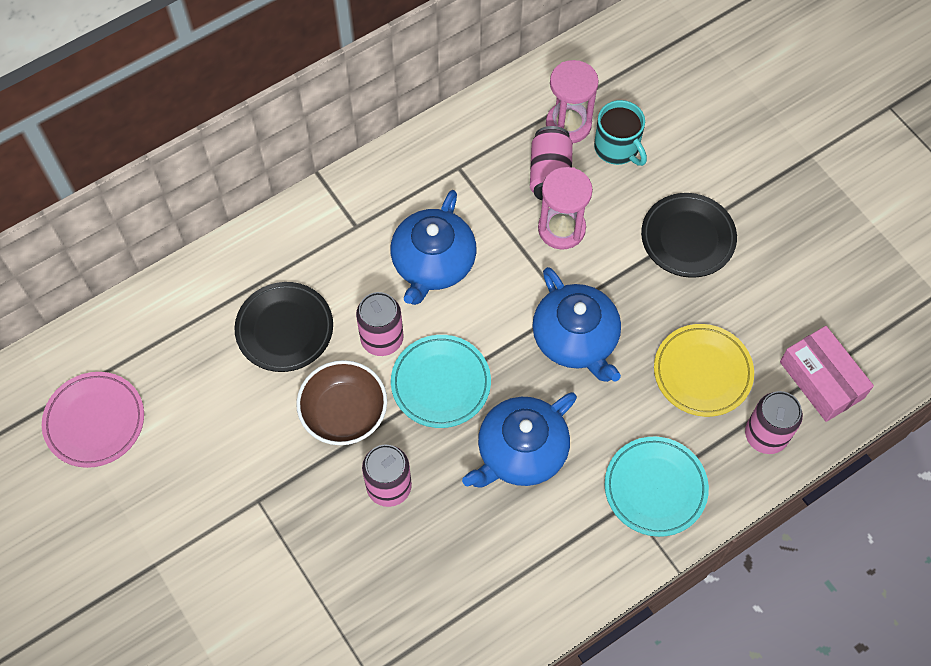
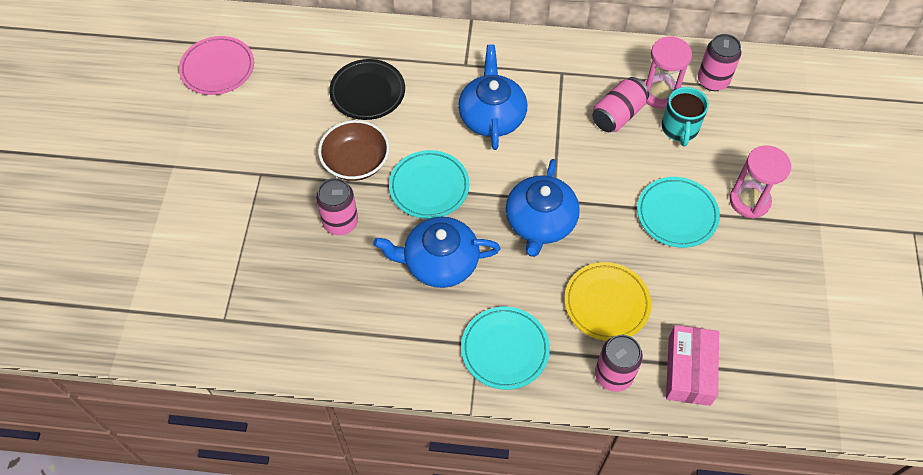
camera: 40 degrees right, 5 degrees down
(382, 339) = (418, 137): pink can -> pink can (712, 80)
(433, 263) = (492, 116): blue teapot -> blue teapot turned 120 degrees clockwise
(561, 229) = (594, 151): pink hourglass -> pink hourglass (749, 201)
(687, 238) = (677, 214): black plate -> turquoise plate

